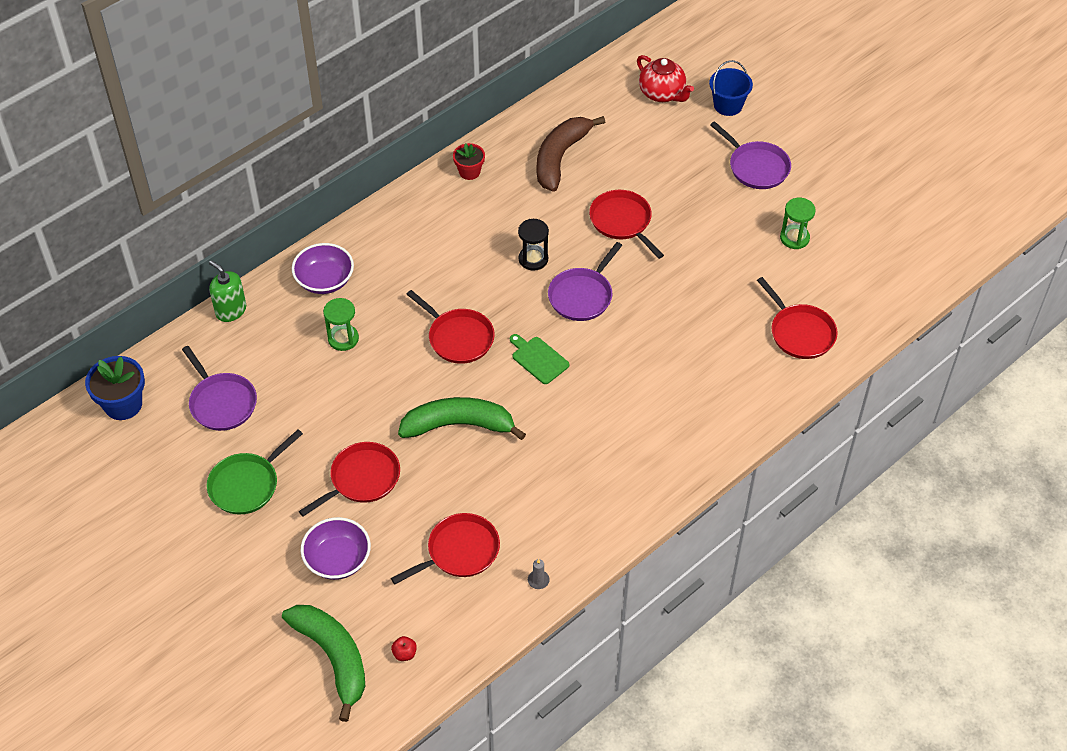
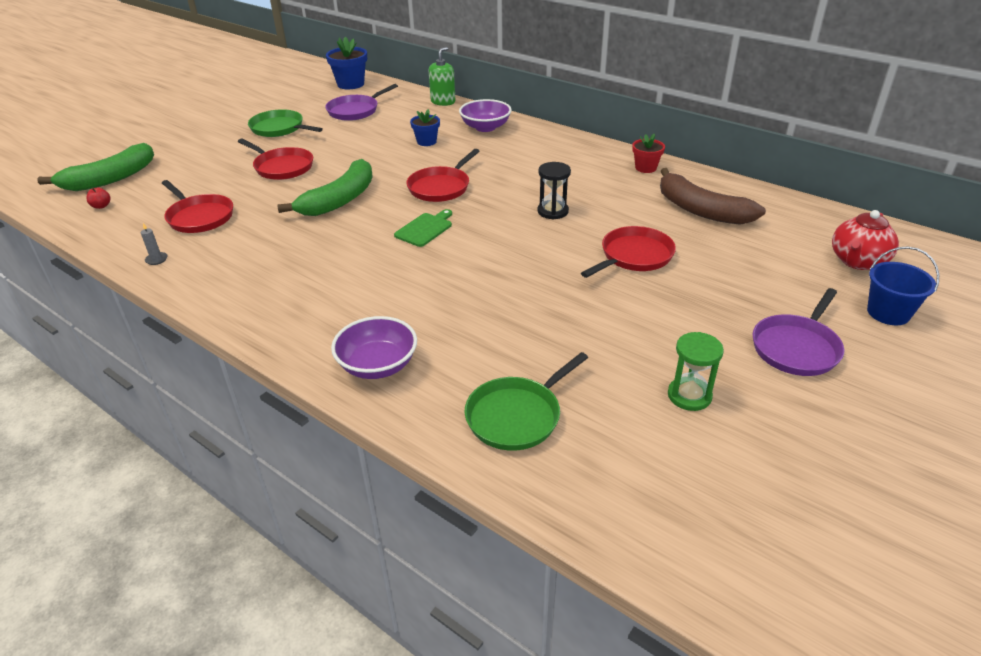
camera: 80 degrees right, 15 degrees down
(337, 559) = (203, 168): purple bowl -> purple bowl (378, 365)
(343, 338) = (426, 142): green hourglass -> blue flower pot
(459, 425) = (340, 200): green banana -> green banana turned 45 degrees clockwise
(560, 157) = (700, 210): brown banana -> brown banana turned 150 degrees counterclockwise
(582, 296) = (516, 243): purple pan -> none
(800, 333) = (517, 416): red pan -> green pan

